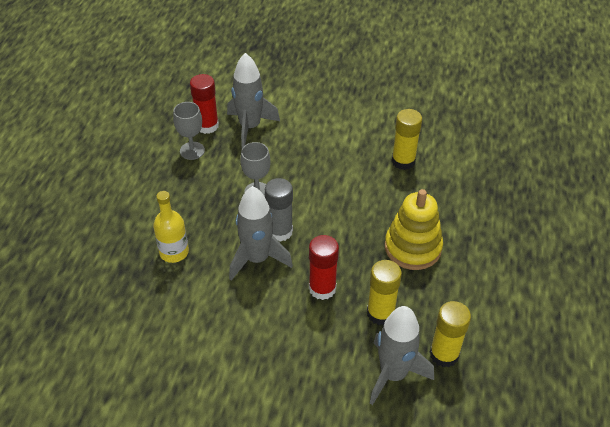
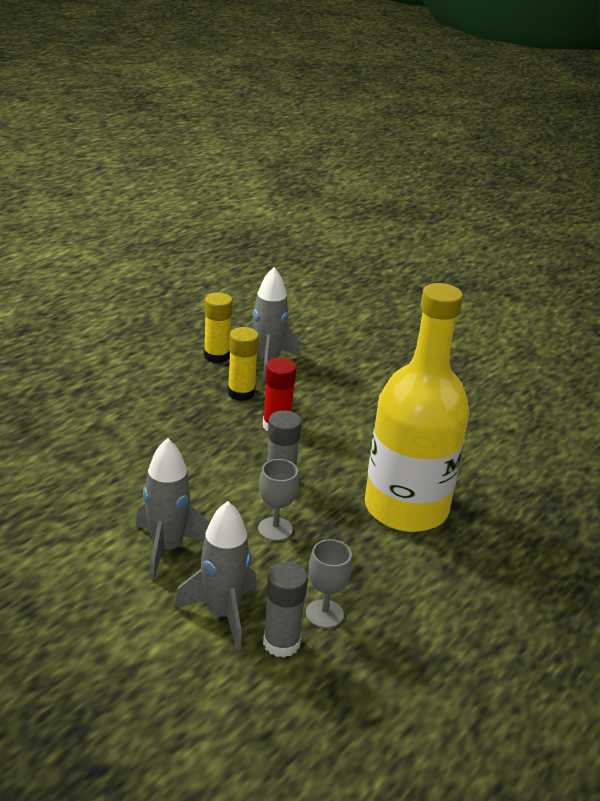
camera: 155 degrees left, 15 degrees down
(174, 252) = (406, 508): yellow bottle -> yellow bottle, size x2.42
(207, 126) = (281, 643): red glue stick -> grey glue stick
(257, 259) = (321, 469): grey rocket -> grey rocket (167, 548)
(403, 161) = (77, 491): yellow glue stick -> none
(412, 248) = (162, 420): yellow stacking toy -> none

